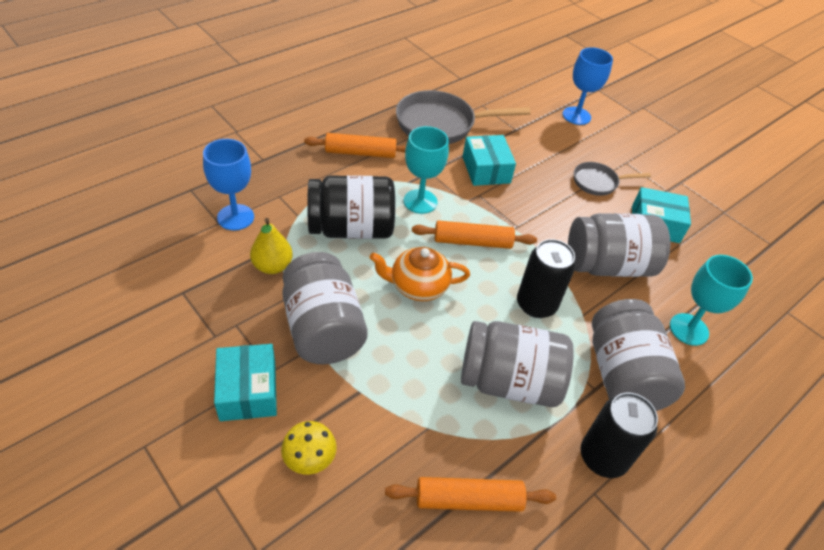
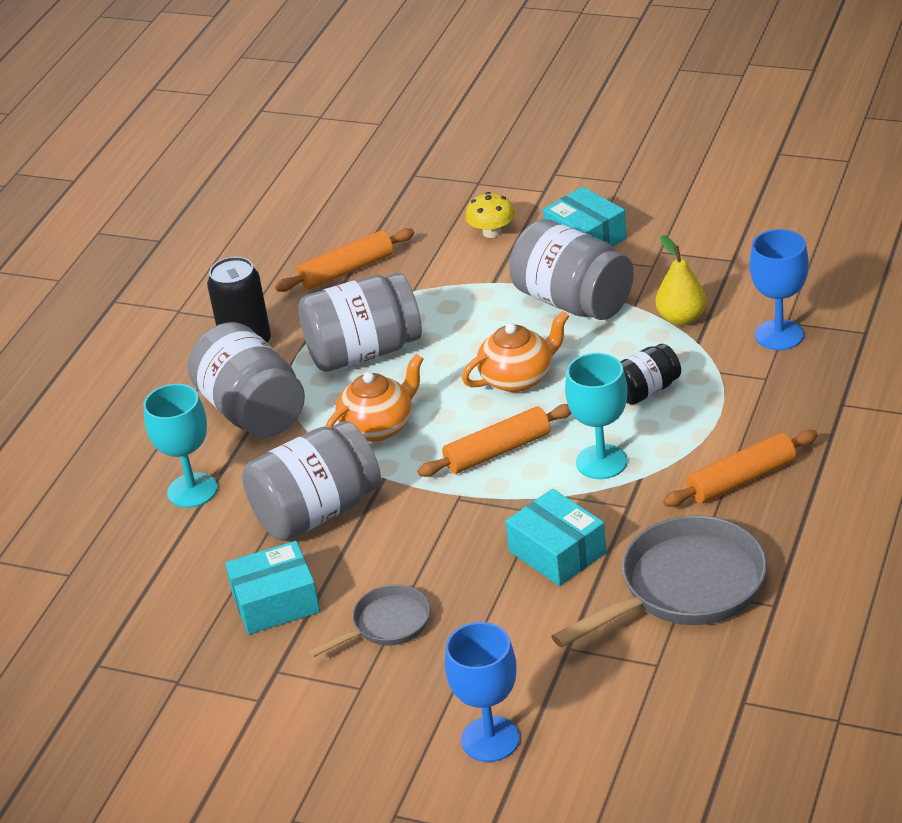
camera: 160 degrees right, 10 degrees down
(351, 229) = (646, 391): black jar -> black jar, size x0.54
(536, 304) = (378, 427): black can -> orange teapot

